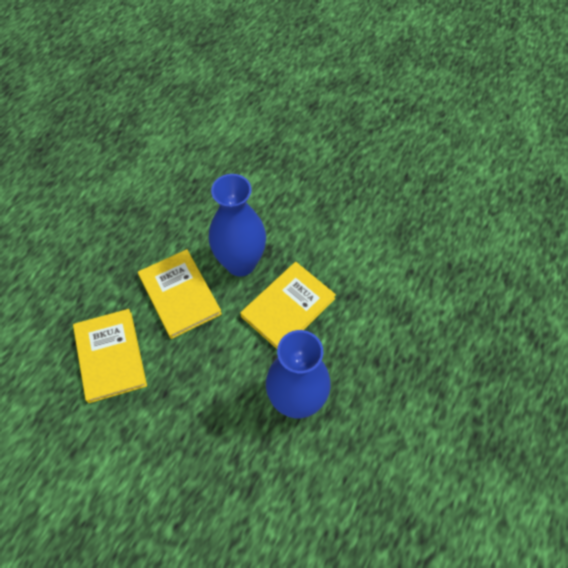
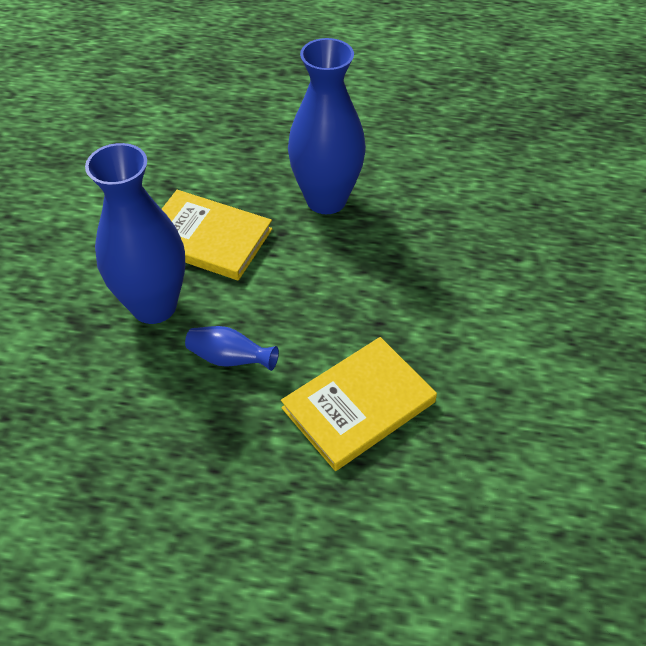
camera: 110 degrees left, 10 degrees down
(179, 295) = (230, 359): yellow book -> blue vase

